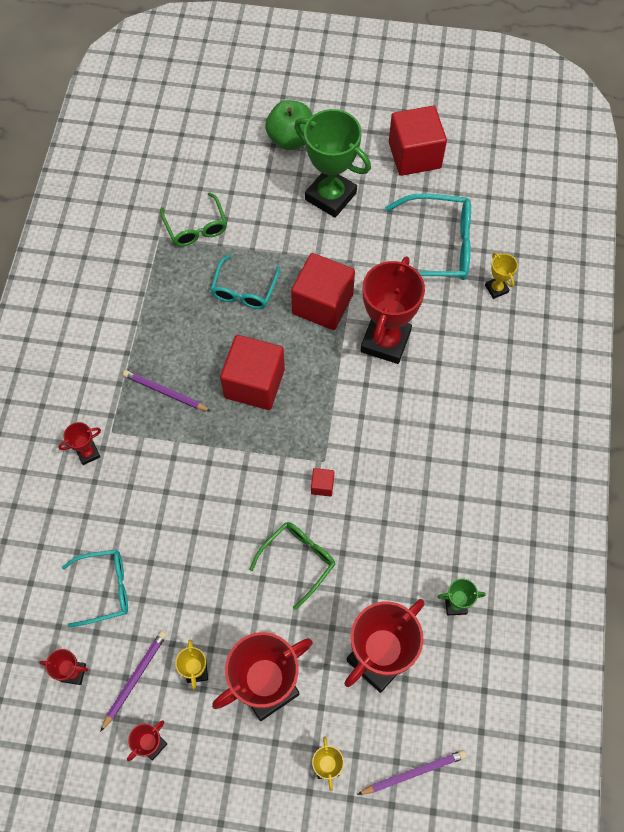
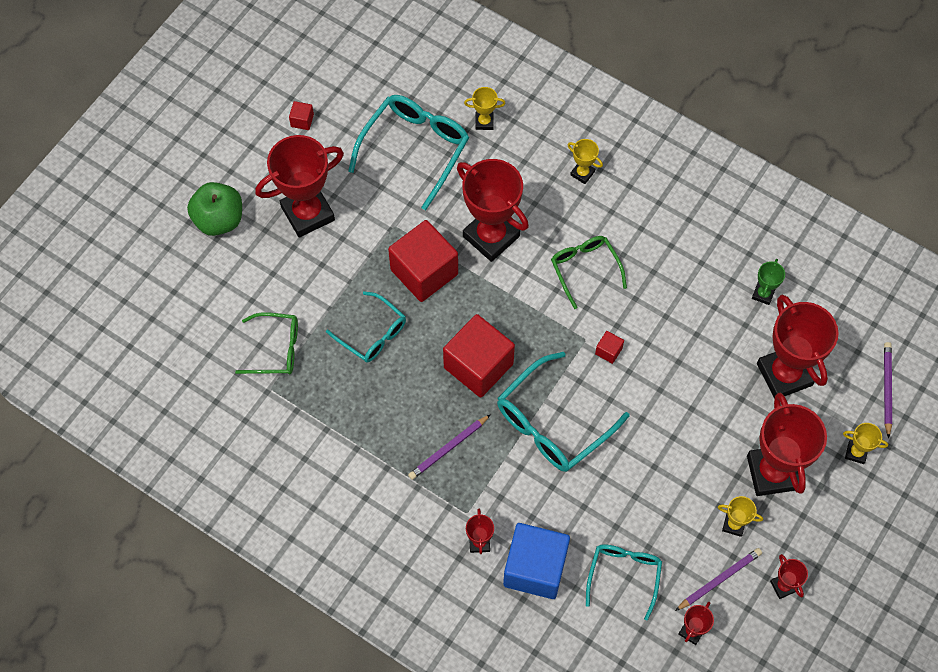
camera: 65 degrees left, 0 degrees up
(82, 509) = (535, 568): none -> blue cube
(135, 679) = (719, 579): purple pencil -> purple pencil turned 90 degrees clockwise
(228, 467) = (553, 423): none -> turquoise glasses
(298, 561) = (670, 401): green glasses -> green glasses (585, 269)
(330, 196) = (308, 213): green trophy -> red trophy
(414, 155) = (302, 120): red cube -> red cube, size x0.41
(492, 390) = (582, 173): none -> yellow trophy

